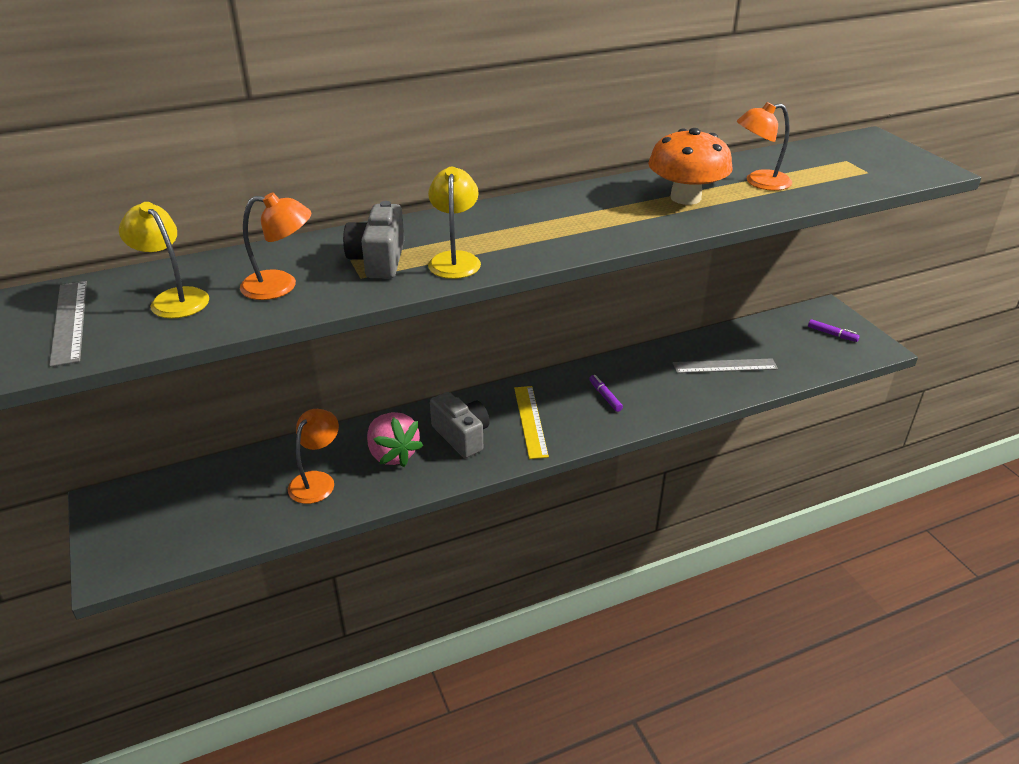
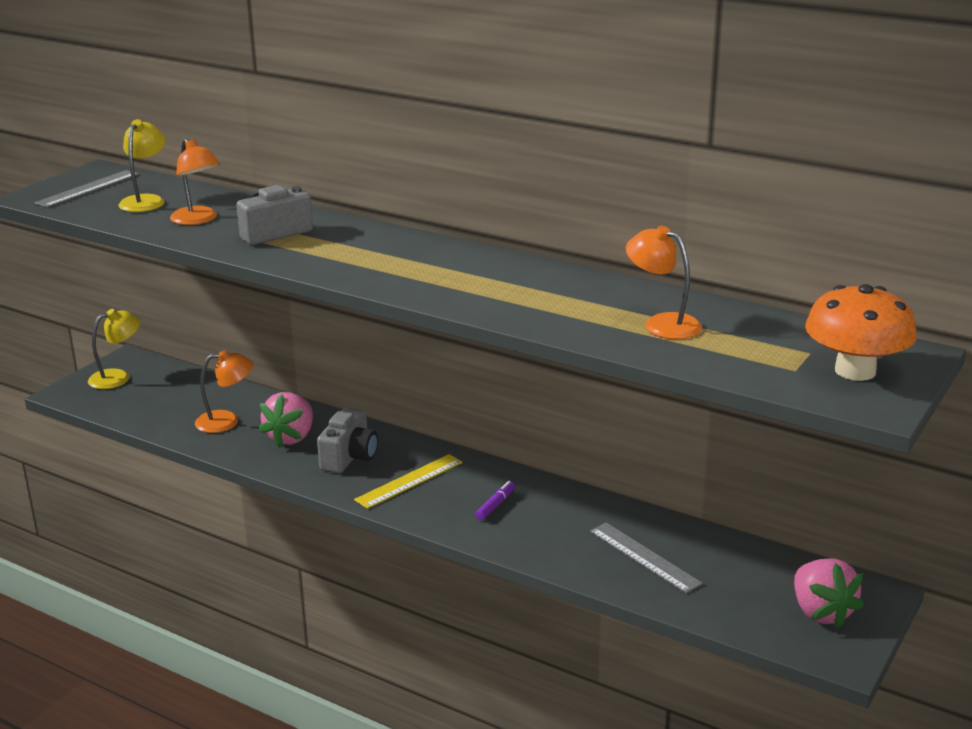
camera: 55 degrees right, 10 degrees down
(455, 259) = (308, 254): yellow lamp -> yellow lamp (117, 377)
(685, 198) = (565, 301): orange mushroom -> orange mushroom (855, 371)
(832, 334) = (821, 612): purple marker -> pink strawberry

